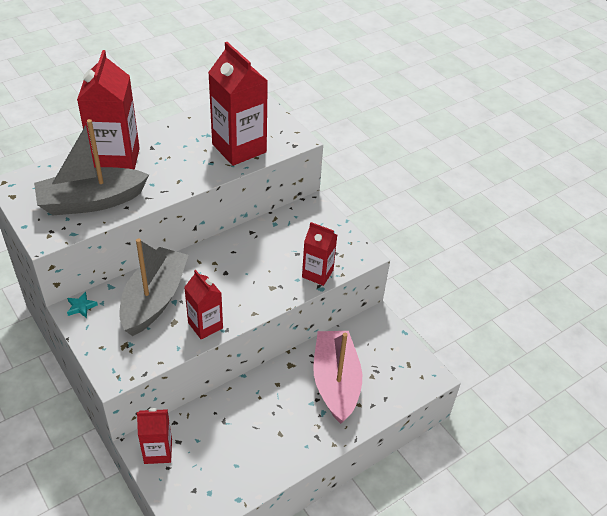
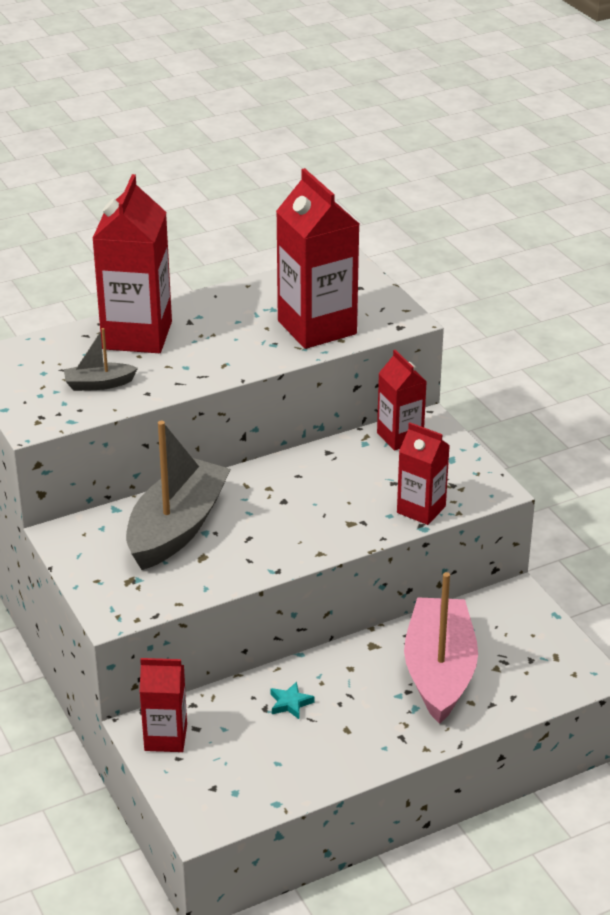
camera: 10 degrees right, 10 degrees down
(81, 307) = (72, 531): turquoise star -> turquoise star (290, 703)
(91, 201) = (99, 384): grey boat -> grey boat, size x0.47
(205, 325) = (247, 563): red carton -> red carton (400, 437)

